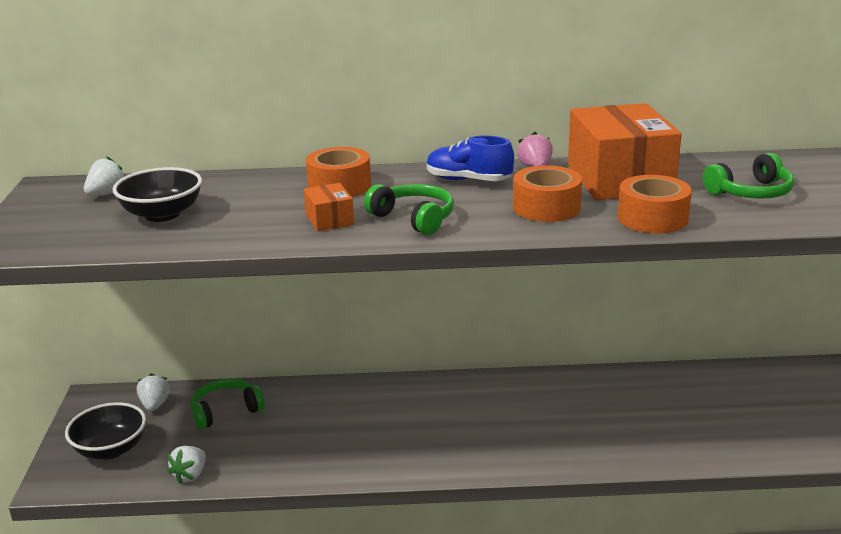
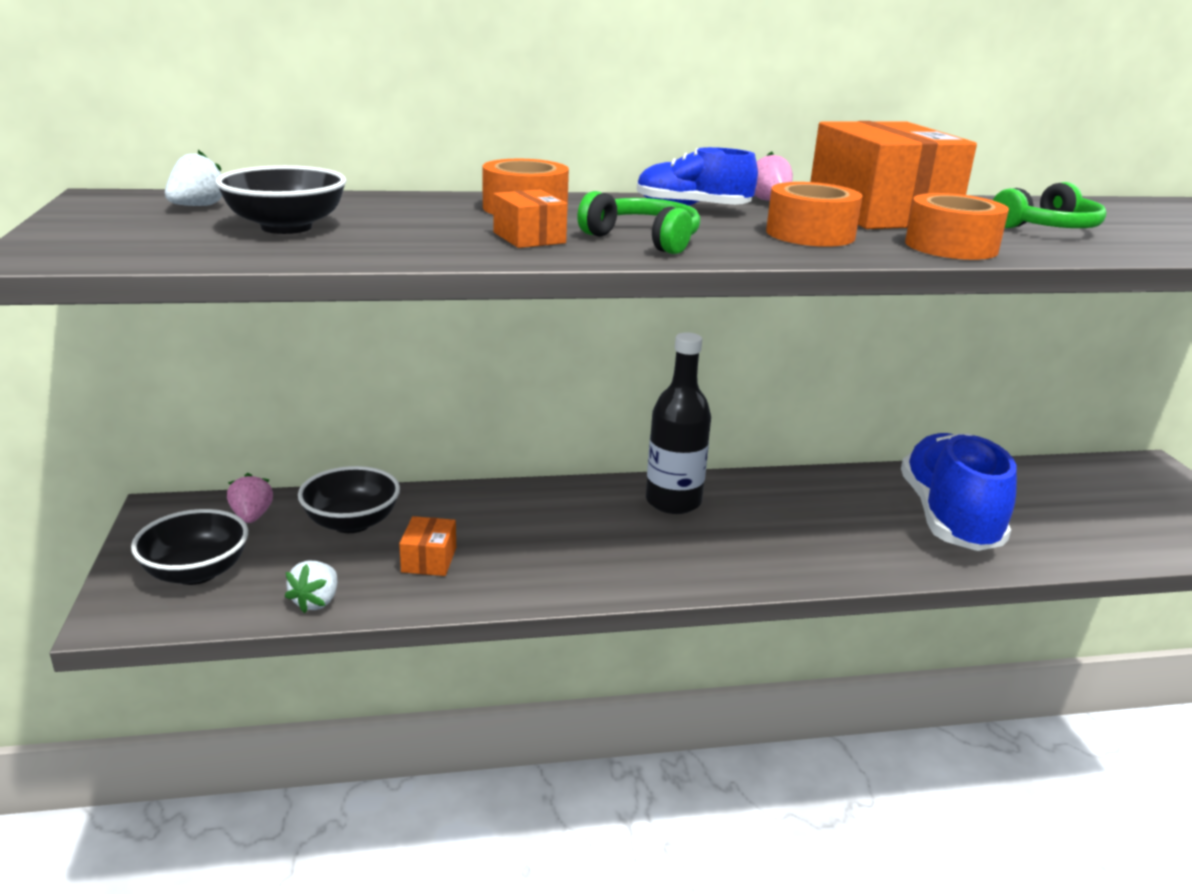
camera: 10 degrees left, 0 degrees up
(155, 405) = (252, 516): white strawberry -> pink strawberry
(225, 411) = (352, 522): green headphones -> black bowl
(276, 443) = (429, 560): none -> orange box
(475, 396) = (673, 502): none -> black bottle
(700, 414) = (948, 518): none -> blue shoe

